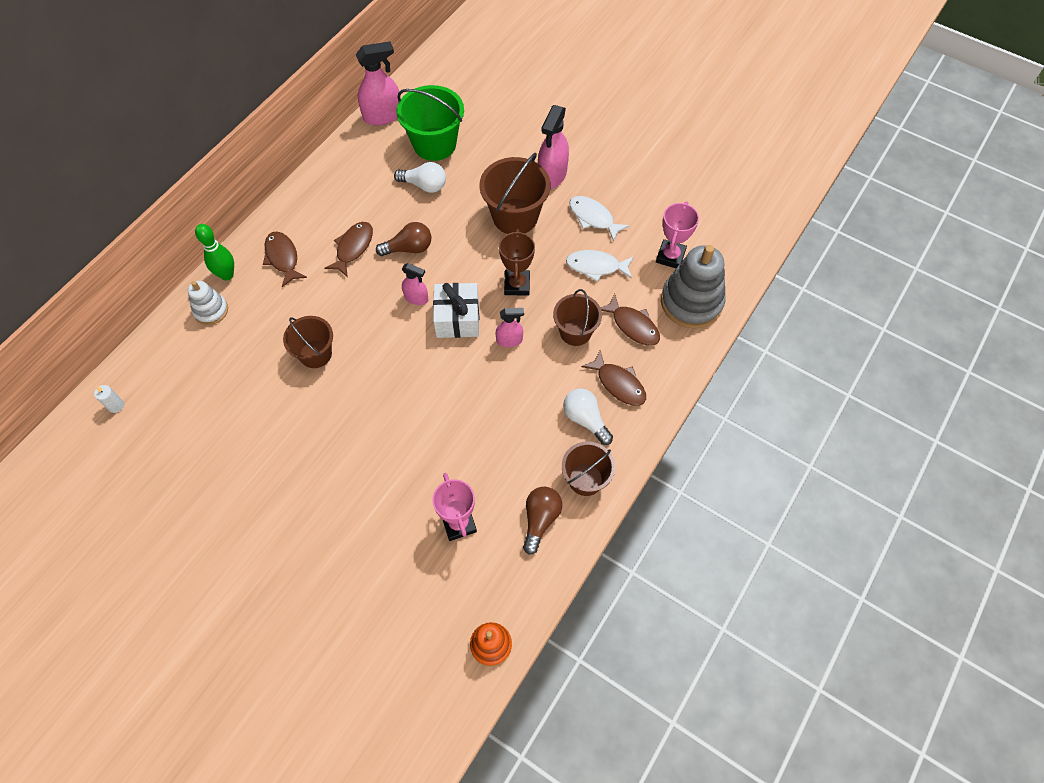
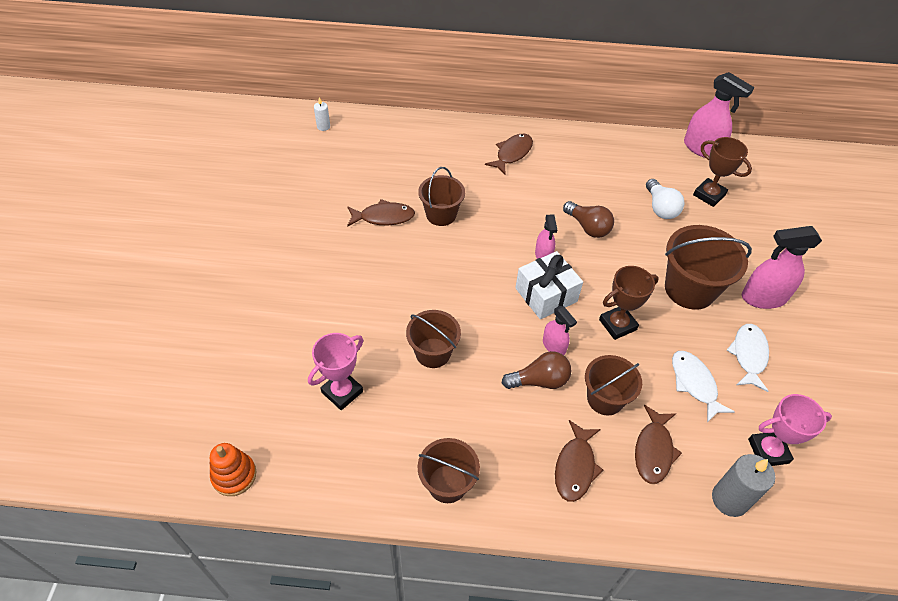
camera: 60 degrees right, 10 degrees down
(211, 310) = (434, 137): white stacking toy -> none
(227, 275) = (472, 130): green bowling pin -> none
(353, 248) = (557, 191): brown fish -> brown fish (383, 217)
(434, 144) = (709, 195): green bucket -> brown trophy
(462, 433) = (433, 353): none -> brown bucket
(540, 519) = (381, 460): brown light bulb -> brown light bulb (539, 380)
(585, 419) = (514, 453): white light bulb -> none
(691, 302) = (729, 499): grey stacking toy -> grey candle

